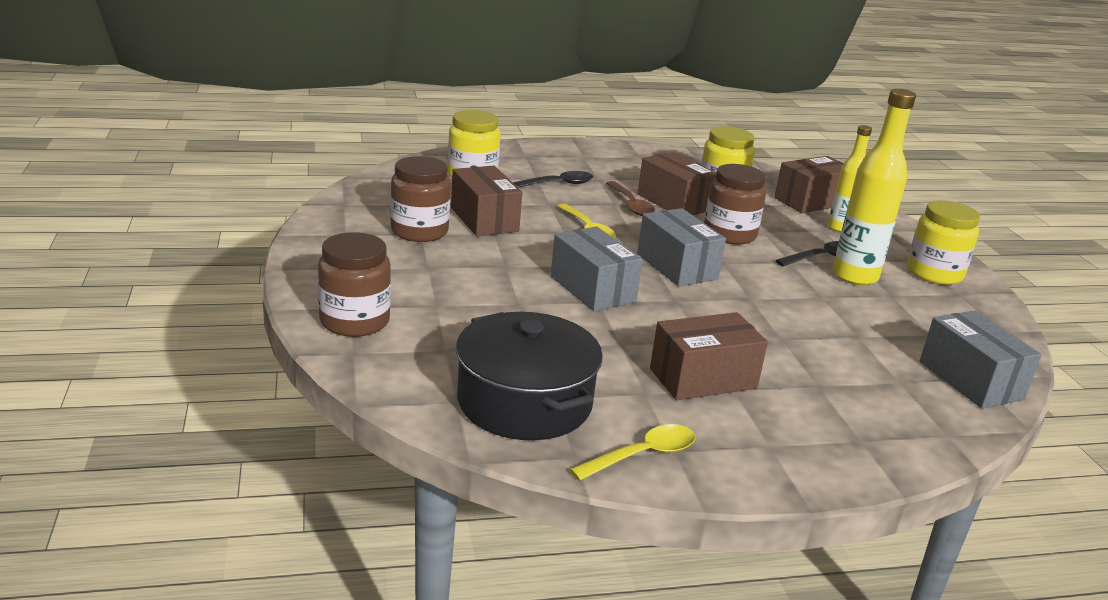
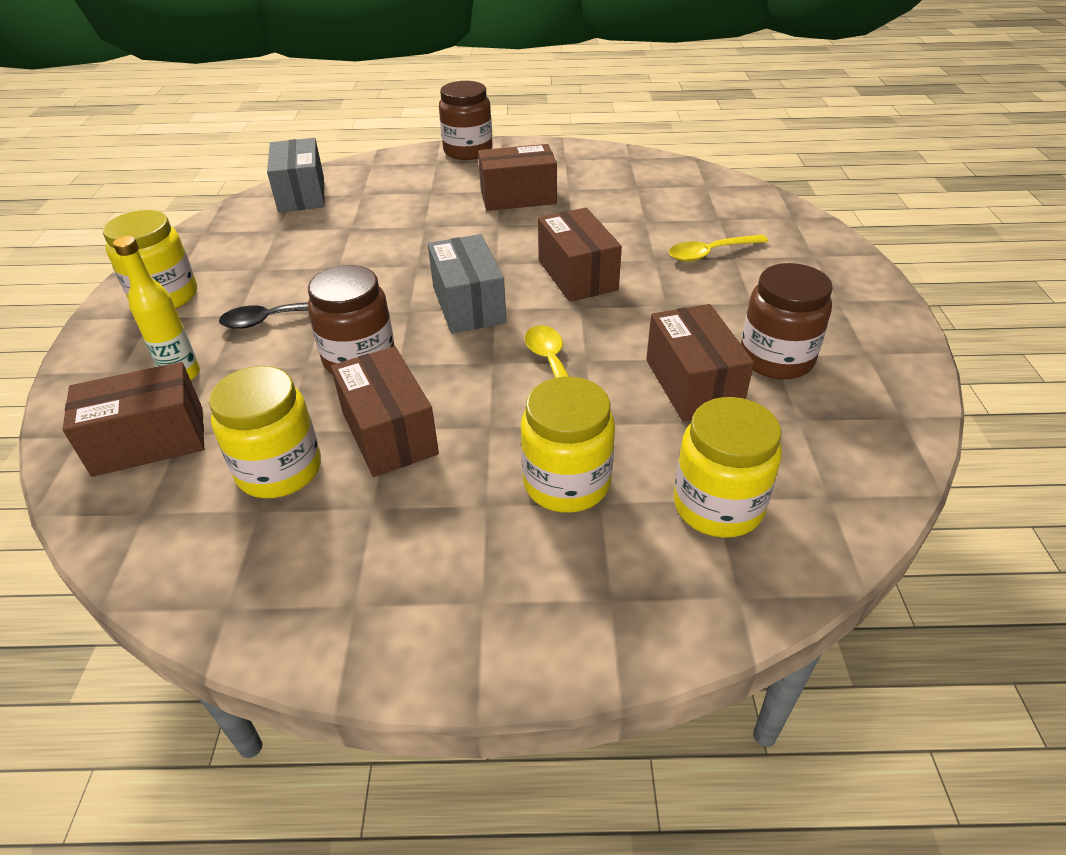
camera: 165 degrees left, 15 degrees up
(354, 321) = (803, 242): brown jar -> brown jar (468, 151)
(524, 402) = (658, 184): black pot -> none
(557, 184) = (566, 483): black spoon -> yellow jar
(592, 289) = (577, 275): grey box -> brown box
(631, 205) = (464, 423): brown spoon -> none
(643, 455) = (586, 157): yellow spoon -> yellow spoon (710, 253)
(855, 276) = (269, 292): yellow bottle -> none

